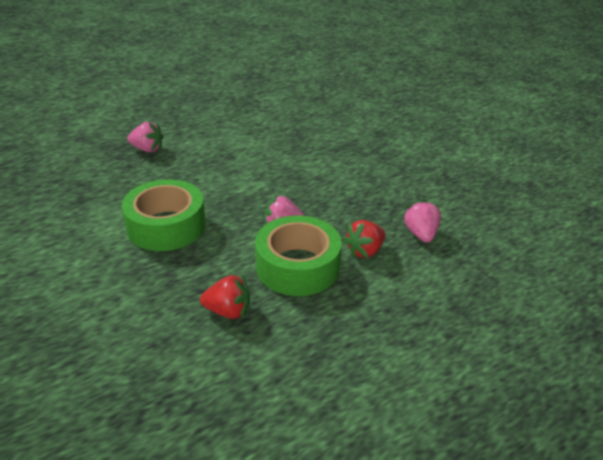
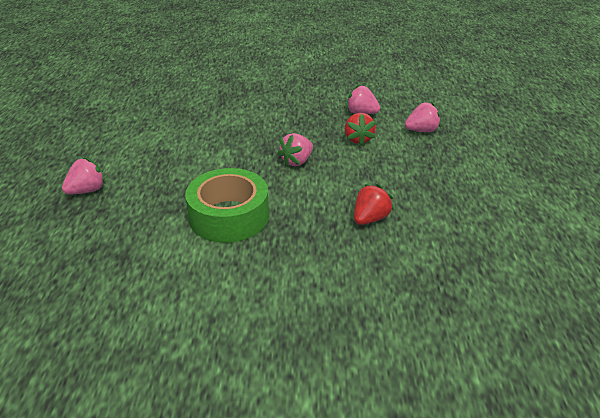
camera: 55 degrees left, 0 degrees up
(297, 266) = (348, 171): green tape -> none
(437, 291) = (422, 130): none -> pink strawberry

